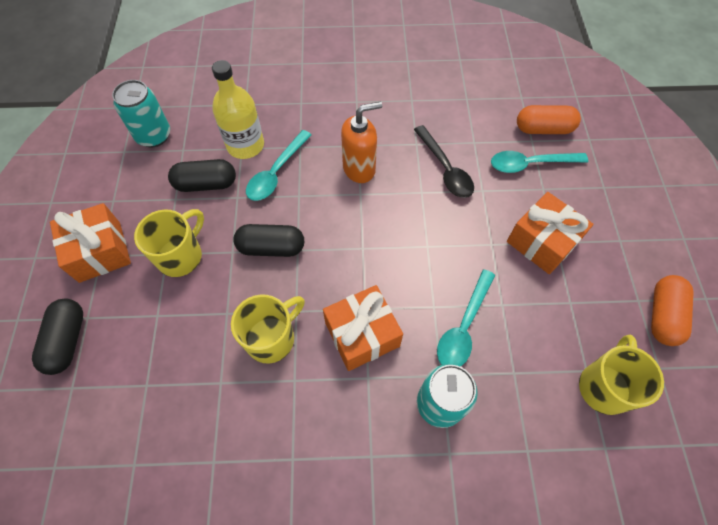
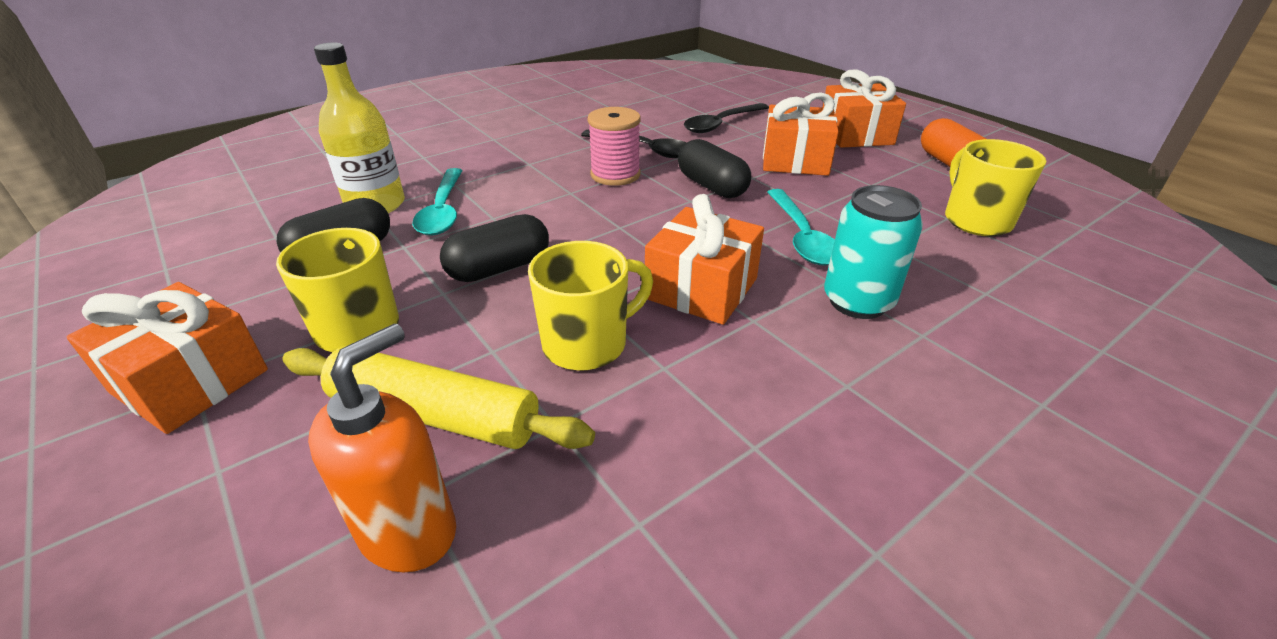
camera: 35 degrees left, 25 degrees down
(67, 341) = (190, 522): black capsule -> black capsule (712, 186)
(154, 136) = (213, 239): turquoise can -> none
(177, 341) = (434, 414): none -> yellow rolling pin
(271, 338) = (587, 344): yellow mug -> yellow mug turned 45 degrees clockwise
(359, 168) = (549, 177): orange soap dispenser -> orange soap dispenser (409, 531)
(402, 189) = (615, 175): none -> pink spool
(530, 164) = (721, 124): turquoise spoon -> black spoon
(543, 129) = (706, 104): orange capsule -> none
(625, 236) = (855, 135): none -> orange gift

